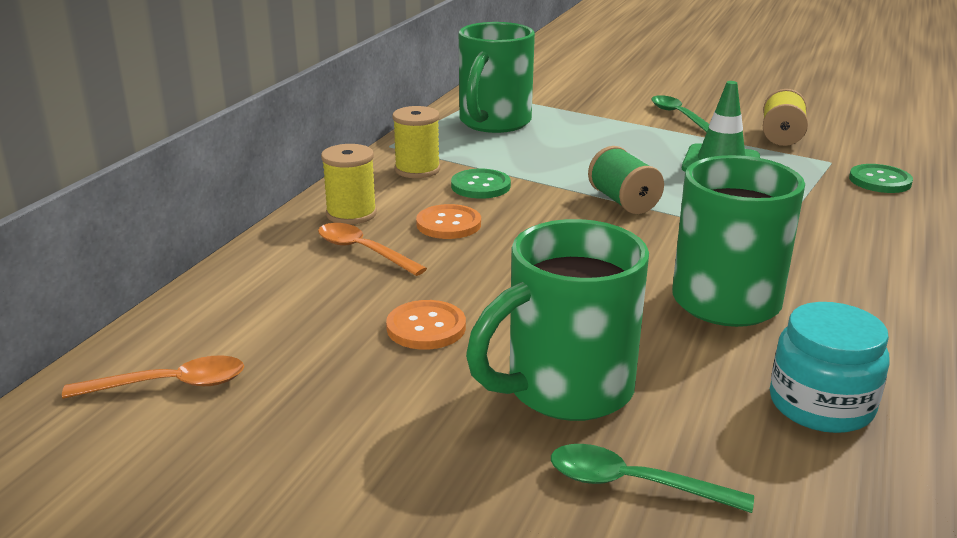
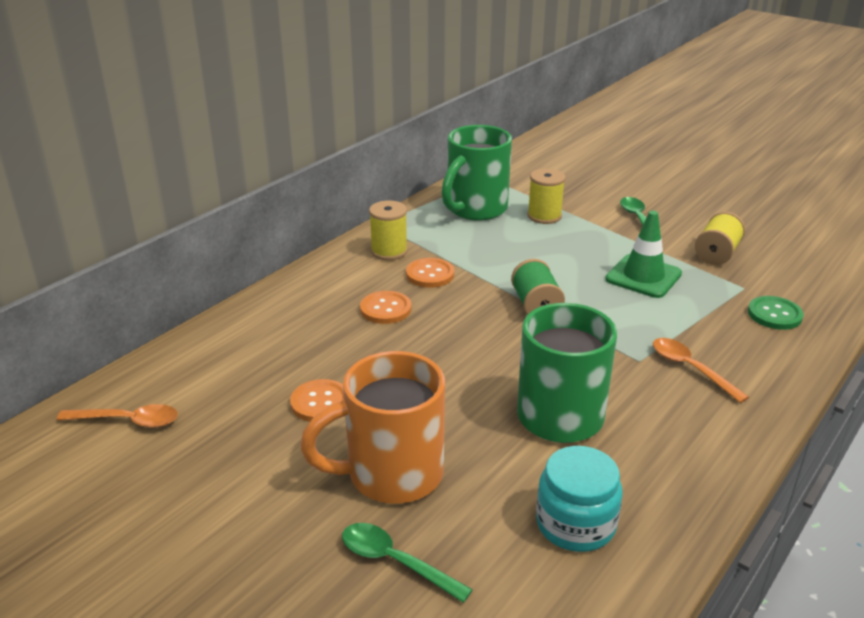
camera: 15 degrees right, 5 degrees up
(351, 214) = (318, 289): yellow spool -> yellow spool (544, 216)
(363, 251) = (309, 325): orange spoon -> orange spoon (690, 369)
(480, 186) = (430, 274): green button -> orange button
(565, 390) = (391, 475): green mug -> orange mug

